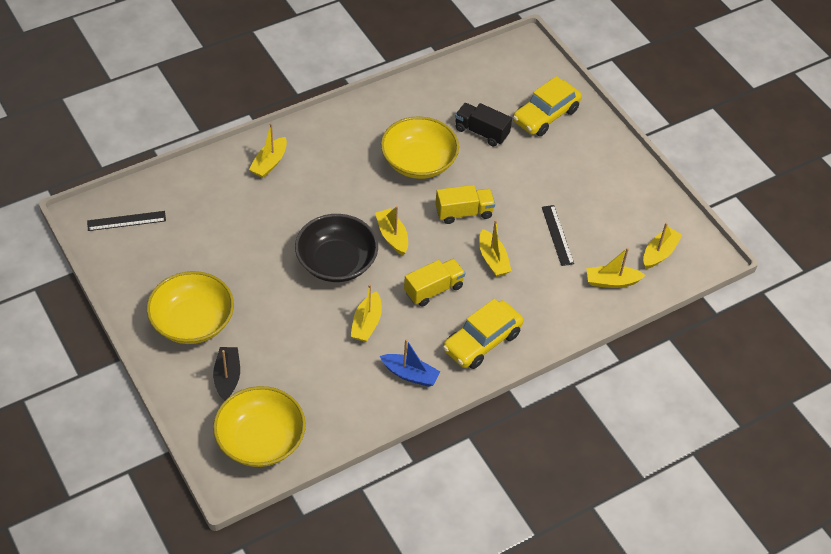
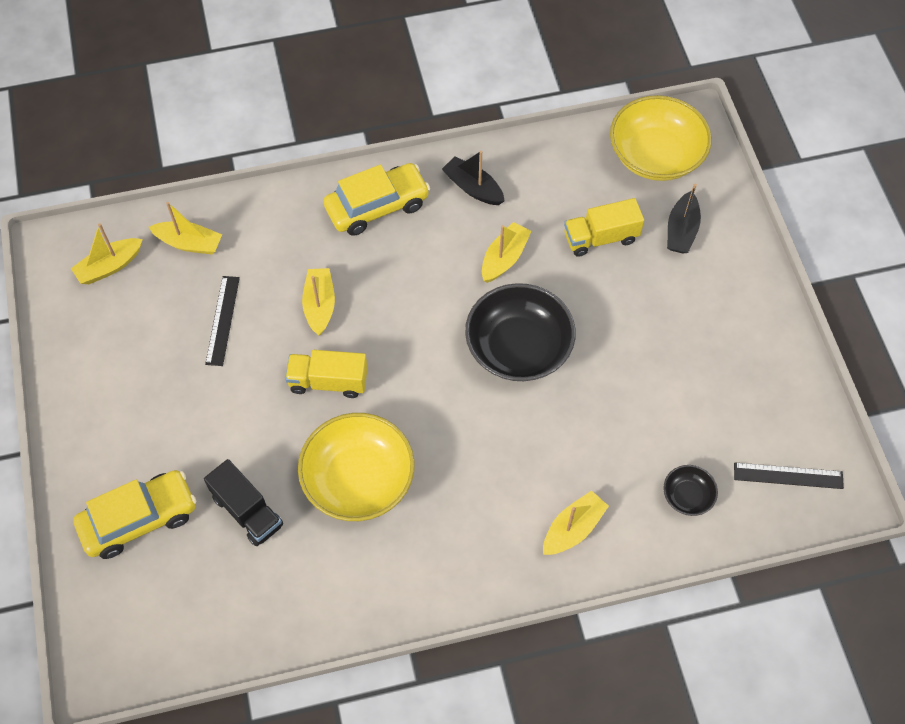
camera: 160 degrees left, 10 degrees up
(192, 321) = (714, 307): yellow bowl -> none
(196, 195) = (687, 496): none -> black bowl
(392, 236) = (435, 368): yellow boat -> none
(410, 374) = (473, 188): blue boat -> black boat
(433, 289) = (409, 282): yellow truck -> yellow truck (600, 238)

